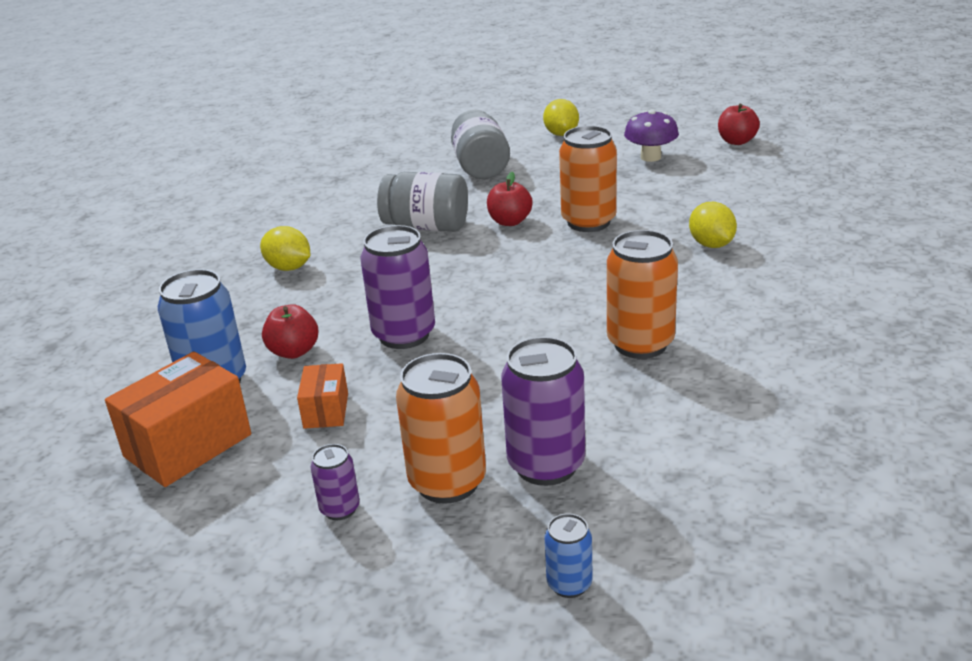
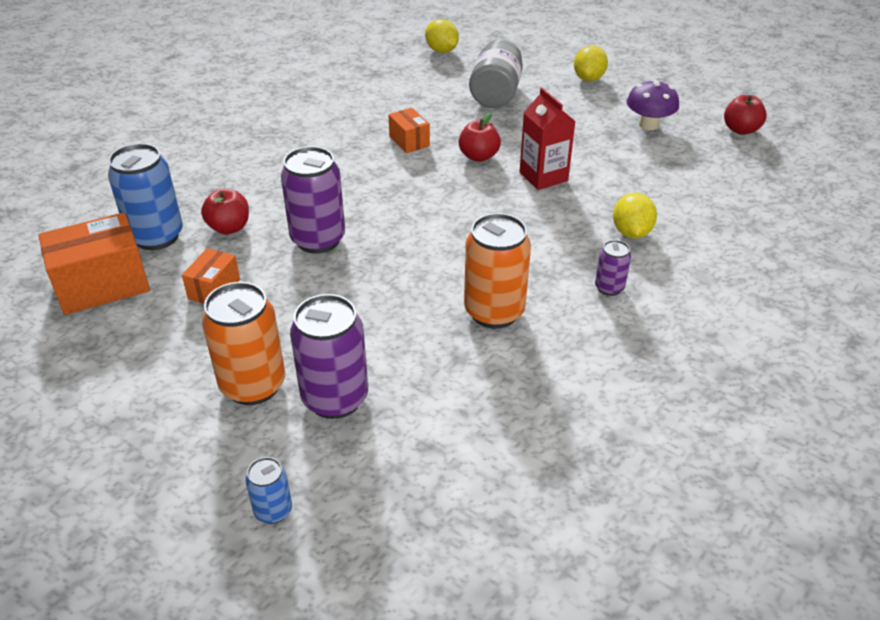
camera: 20 degrees right, 10 degrees up
(289, 268) = (279, 149): yellow lemon -> yellow lemon (441, 51)
(340, 509) = (163, 379): purple can -> purple can (609, 288)
(426, 226) = (409, 141): grey jar -> orange box
(588, 222) = (543, 176): orange can -> red carton

